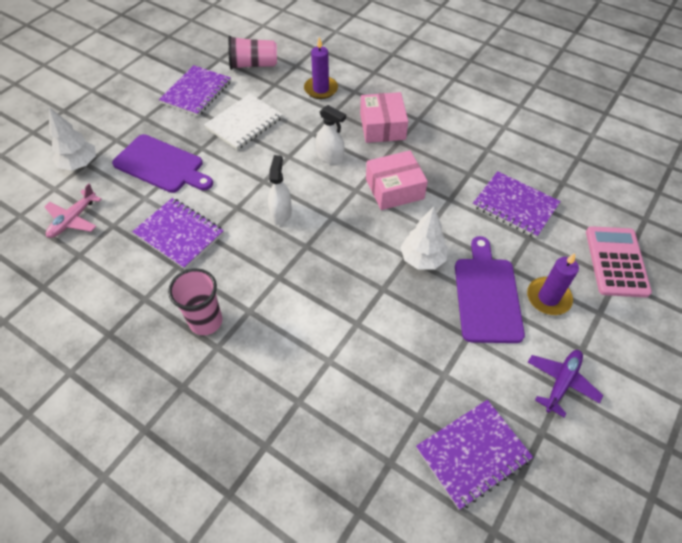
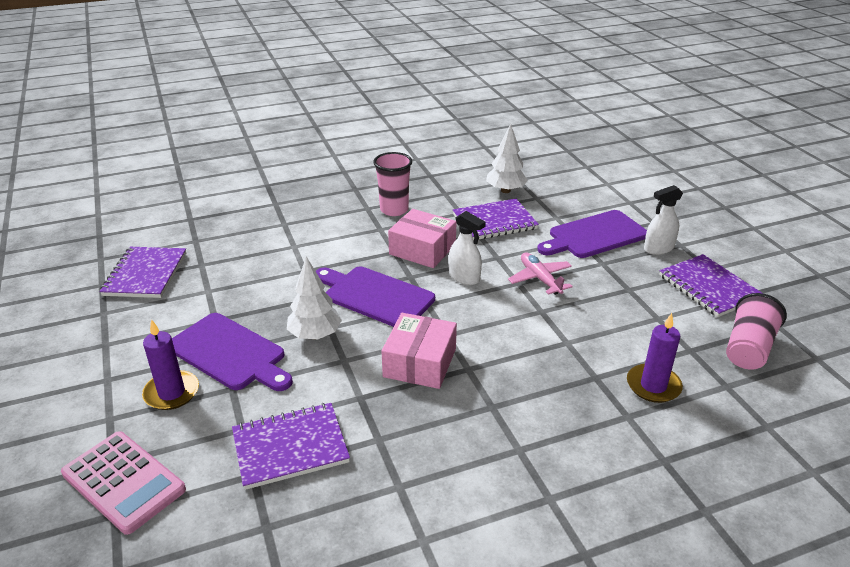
camera: 125 degrees right, 20 degrees down
(73, 220) = (560, 184): pink plane -> pink plane (540, 279)
(79, 164) = (631, 199): white tree -> white tree (505, 190)
(244, 123) = (624, 301): white notebook -> none
(330, 157) = (513, 338): white spray bottle -> white spray bottle (658, 248)
(349, 252) = (375, 296): none -> purple cutting board
(382, 126) = (532, 406): pink box -> pink box (422, 249)
(561, 382) = (109, 347): purple plane -> none

